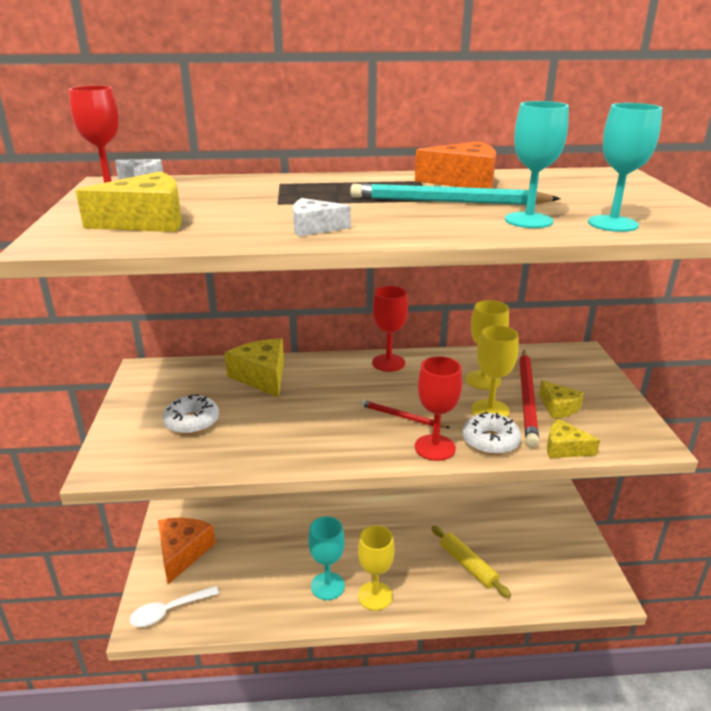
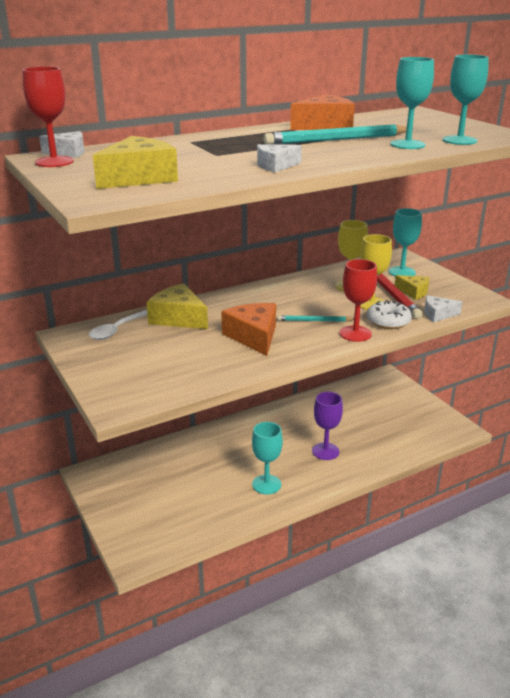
camera: 25 degrees left, 0 degrees up
(169, 611) = (149, 542): white spoon -> white spoon (117, 330)
(182, 552) = (126, 499): orange cheese -> orange cheese (253, 336)
(192, 422) = (155, 360): white donut -> none
(375, 596) = (307, 479): yellow goblet -> none
(388, 363) = (270, 289): red goblet -> none
(401, 417) = (314, 321): red pencil -> turquoise pencil
(419, 566) = (325, 451): none -> purple goblet
(468, 565) = (359, 440): yellow rolling pin -> none
(564, 448) = (438, 314): yellow cheese -> white cheese
(566, 375) = (402, 272): none -> turquoise goblet

